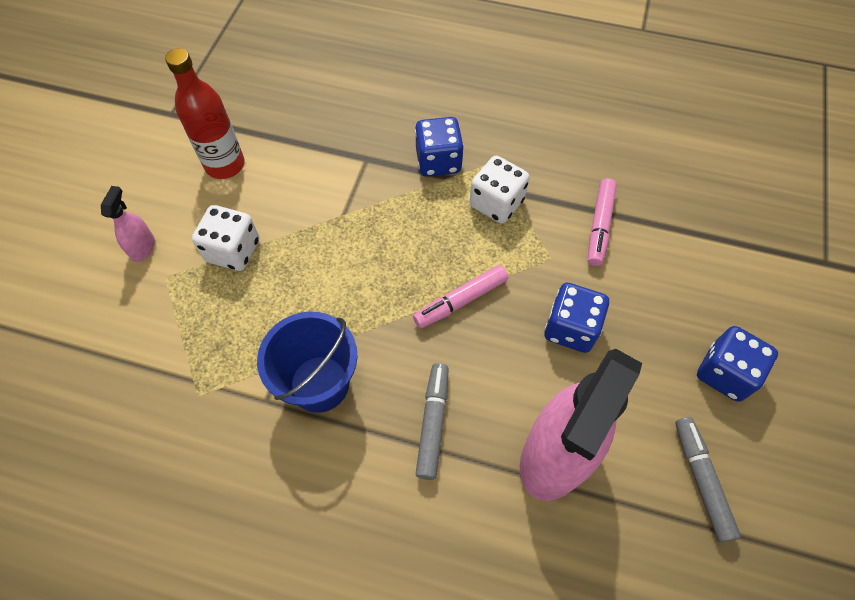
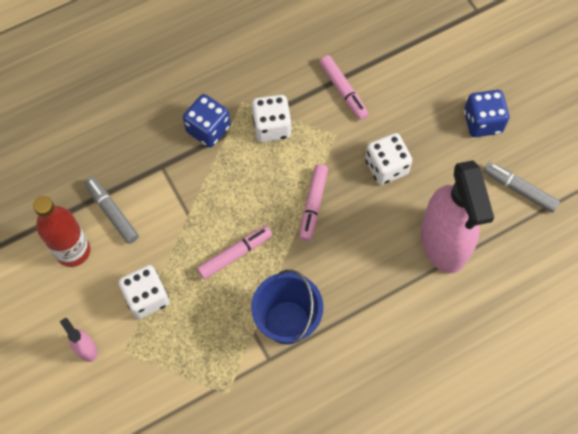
camera: 45 degrees left, 5 degrees up
(343, 281) = (235, 254): none -> pink marker
(433, 423) = (368, 284): grey marker -> grey marker (112, 213)
(570, 328) = (386, 167): blue dice -> white dice

